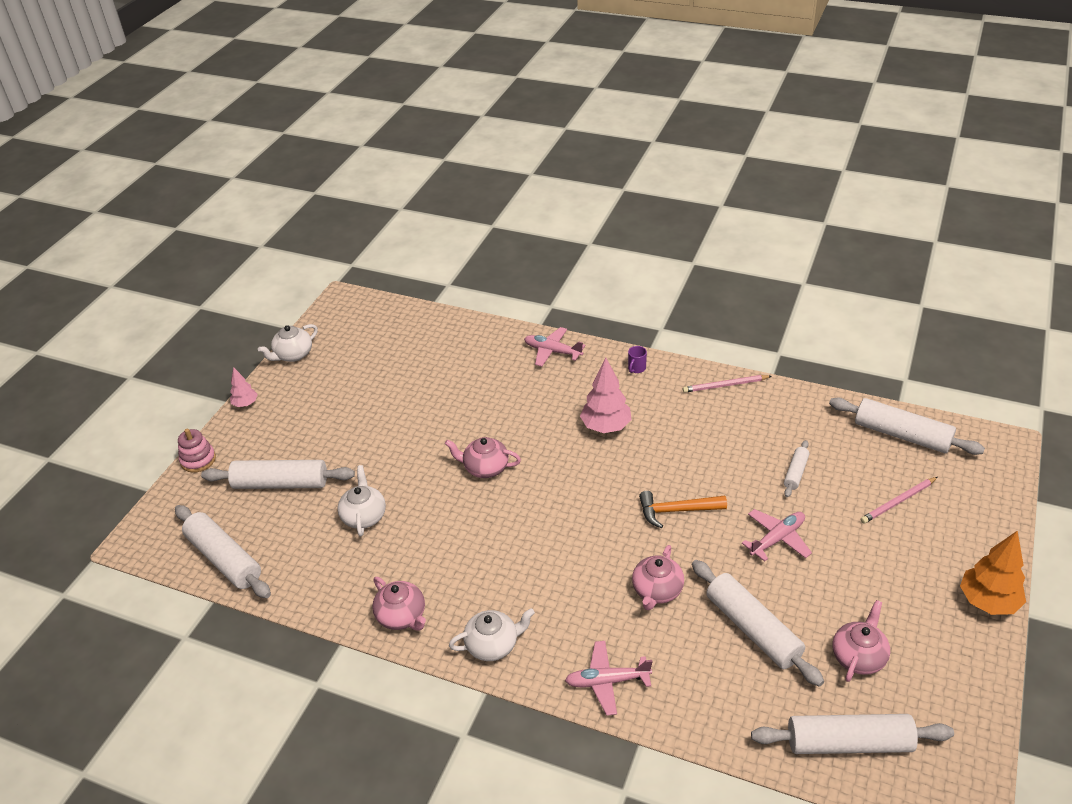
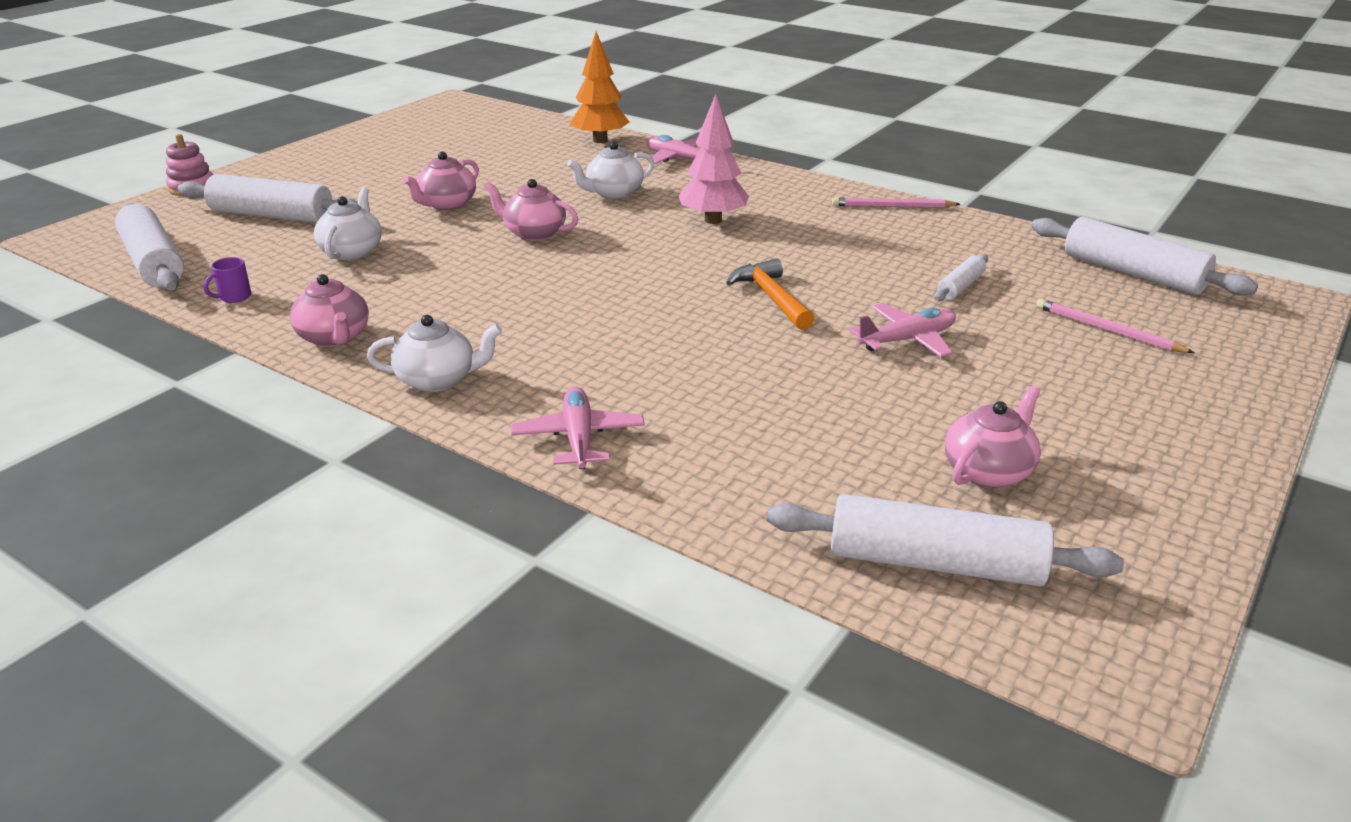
camera: 10 degrees right, 10 degrees down
(245, 404) = (282, 156): pink tree -> none
(293, 355) = (365, 130): white teapot -> white teapot (613, 193)
(607, 681) = (578, 438): pink plane -> pink plane turned 75 degrees clockwise
(636, 368) = (779, 182): purple mug -> purple mug (234, 297)
(657, 591) = (703, 363): pink teapot -> pink teapot (446, 204)
(677, 511) = (771, 298): orange hammer -> orange hammer turned 60 degrees clockwise
(753, 629) = (830, 419): white rolling pin -> none
(898, 502) = (1107, 330): pink pencil -> pink pencil turned 60 degrees clockwise
(988, 601) = (1227, 445): orange tree -> orange tree (600, 140)

